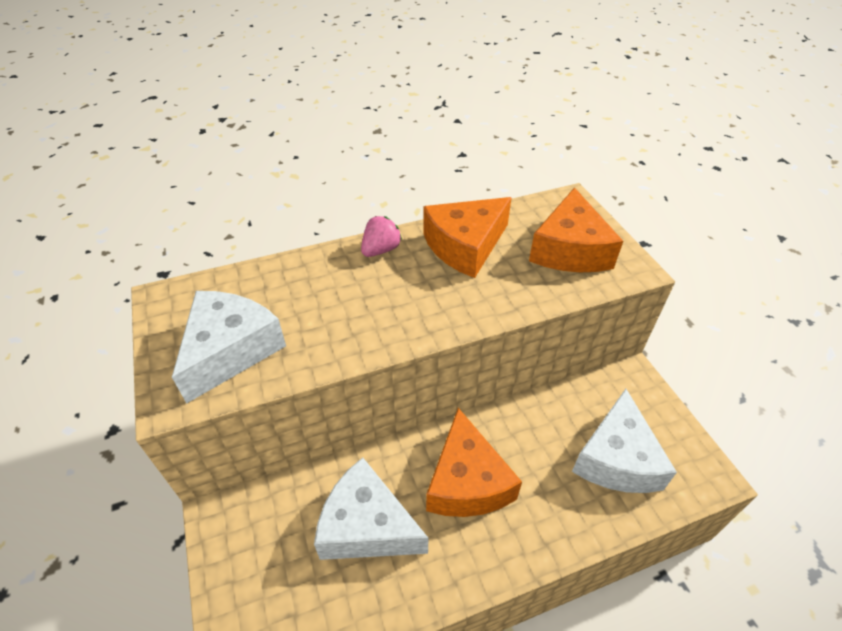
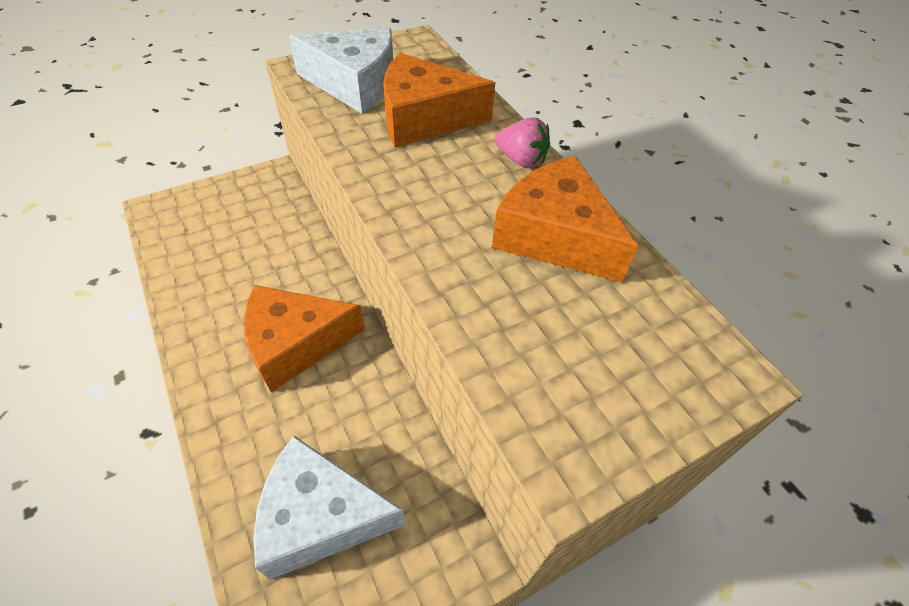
camera: 80 degrees right, 5 degrees up
(366, 525) = (255, 267): white cheese -> none
(569, 249) = (589, 364): orange cheese -> orange cheese (424, 118)

